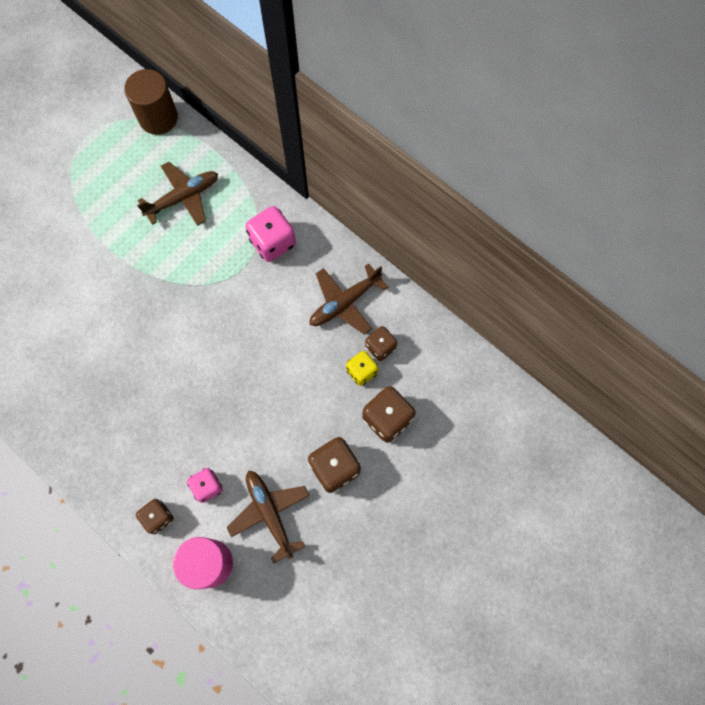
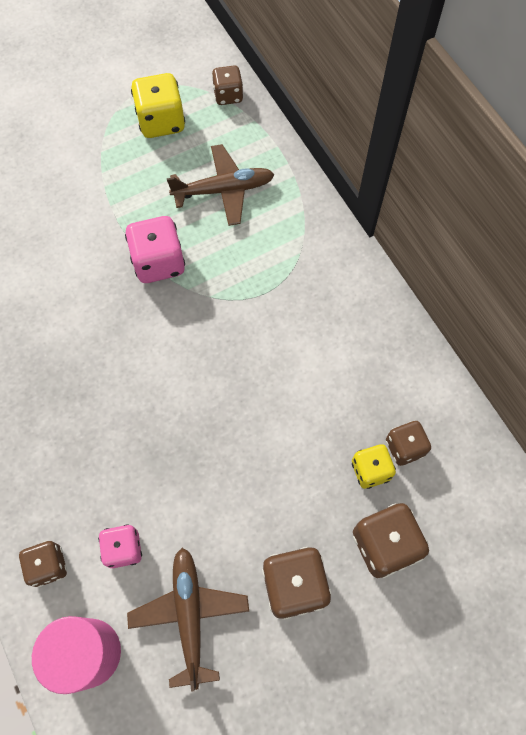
camera: 20 degrees right, 5 degrees down
(113, 157) = (161, 122): none -> yellow dice
(158, 118) = (228, 95): brown cylinder -> brown dice
(273, 242) = (311, 274): pink dice -> pink dice (159, 262)
(345, 302) = (377, 376): brown plane -> none

